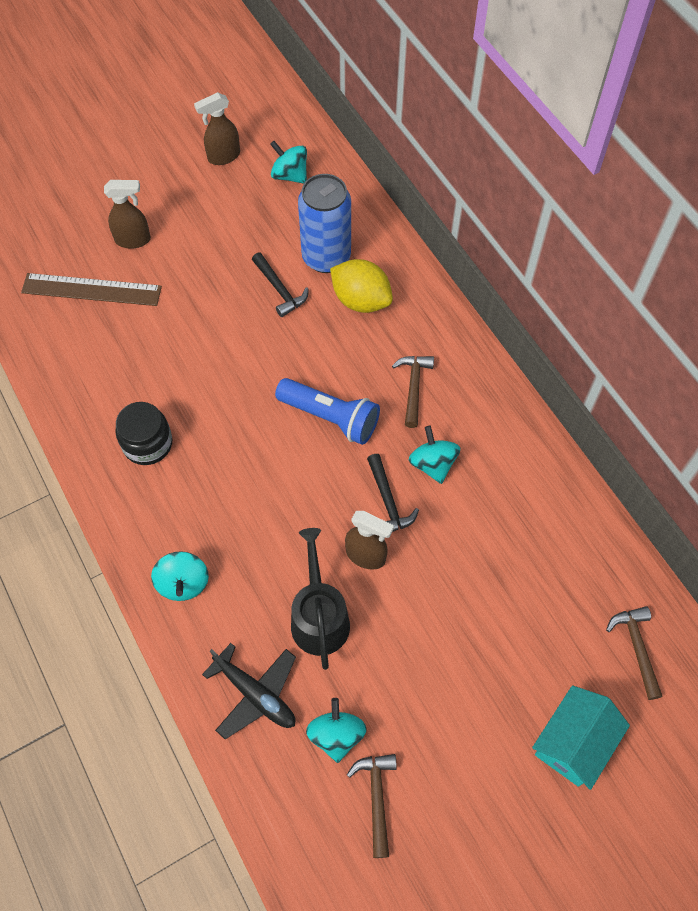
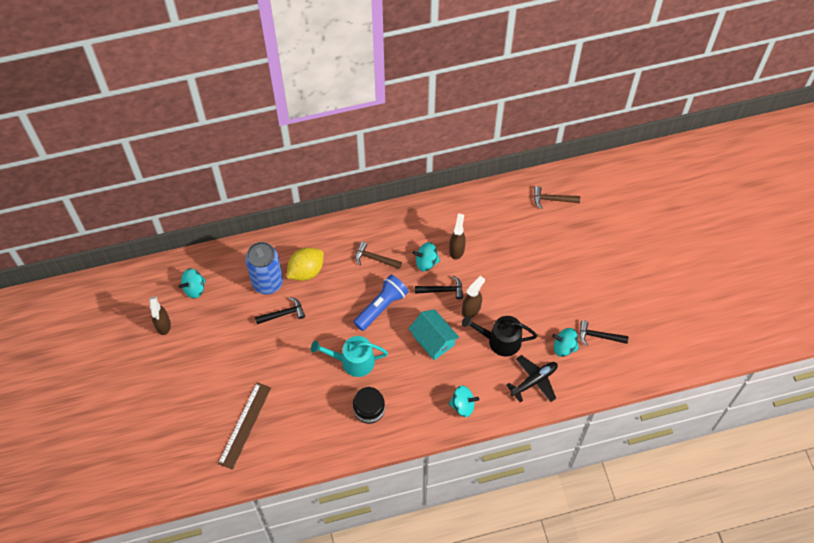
camera: 75 degrees left, 0 degrees up
(133, 240) = (213, 393): brown spray bottle -> brown spray bottle (457, 249)
(225, 401) = (353, 361): none -> turquoise watering can
(376, 798) = (599, 336): brown hammer -> black hammer
(573, 743) = (592, 242): turquoise house -> turquoise house (433, 340)

